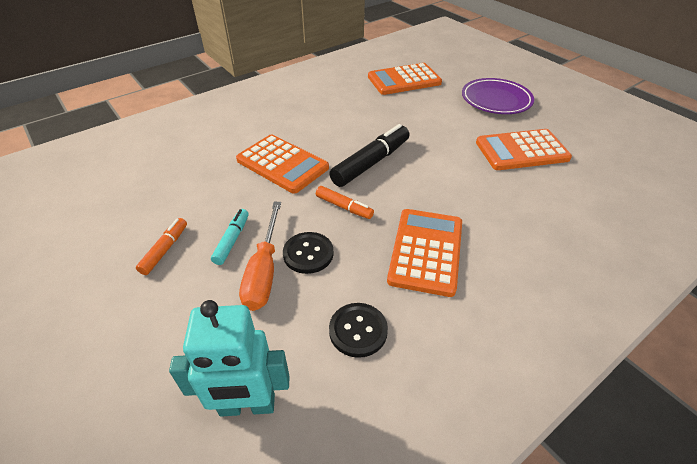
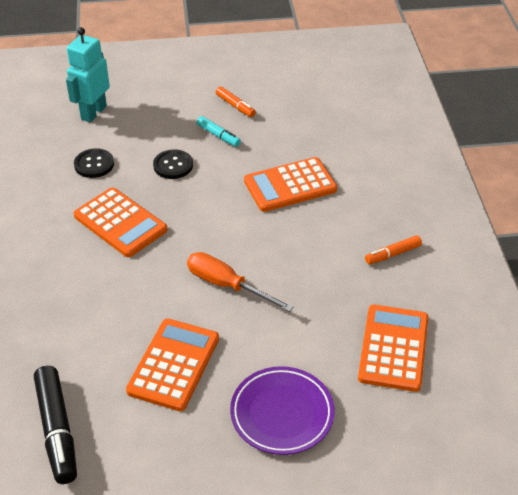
camera: 120 degrees right, 0 degrees up
(264, 271) = (176, 142): orange screwdriver -> orange screwdriver (227, 285)
(344, 207) = (204, 200): orange marker -> orange marker (392, 254)
(371, 163) = (247, 241): black marker -> black marker (57, 430)

